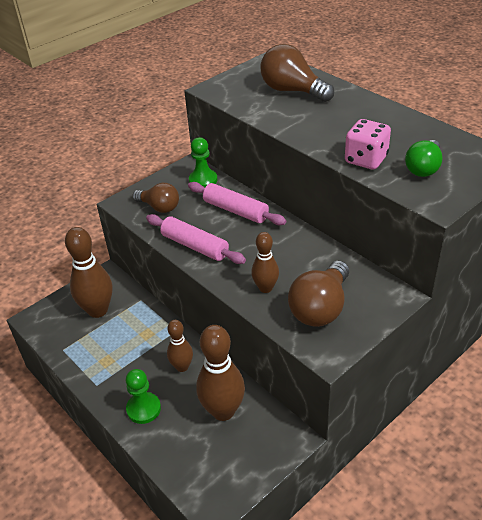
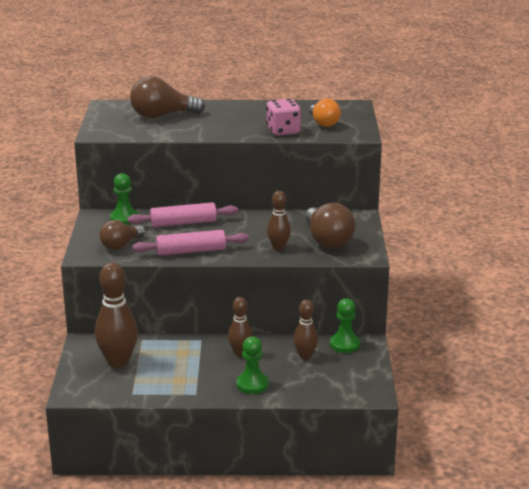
camera: 50 degrees left, 15 degrees down
(159, 207) = (121, 245): brown light bulb -> brown light bulb turned 150 degrees clockwise
(223, 411) = (305, 356): brown bowling pin -> brown bowling pin, size x0.58
(272, 424) = (344, 344): none -> green pawn
(423, 168) = (323, 123): green light bulb -> orange light bulb

